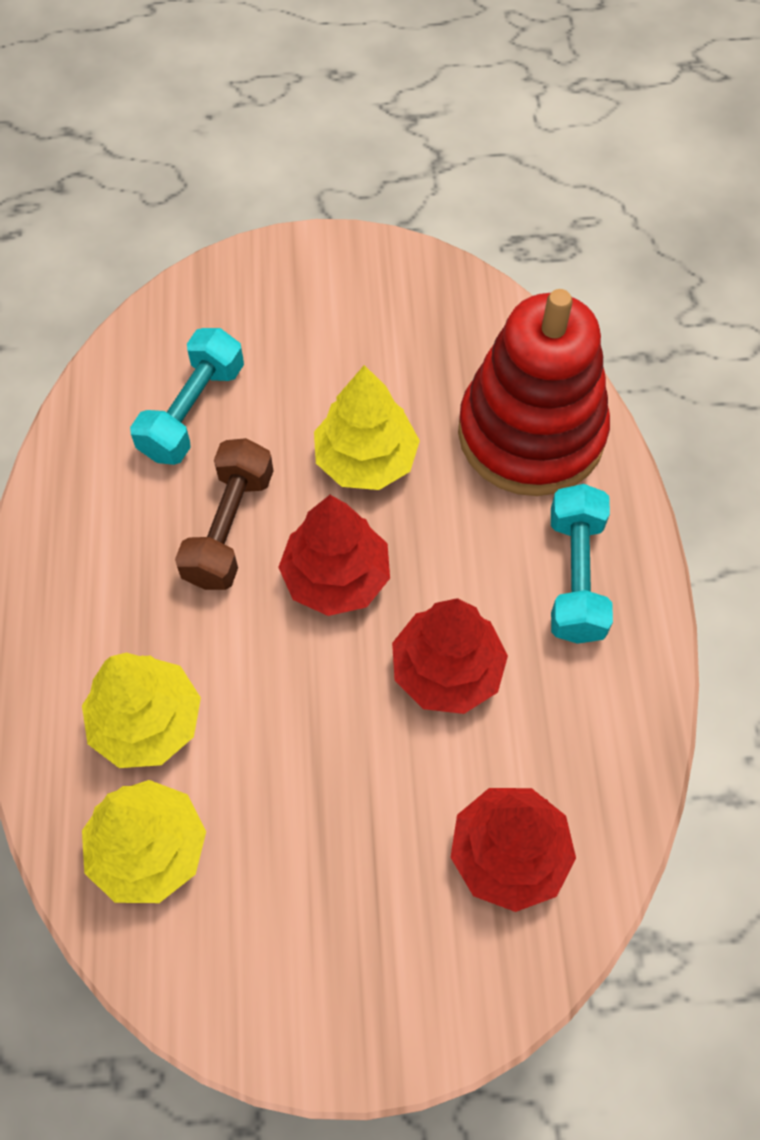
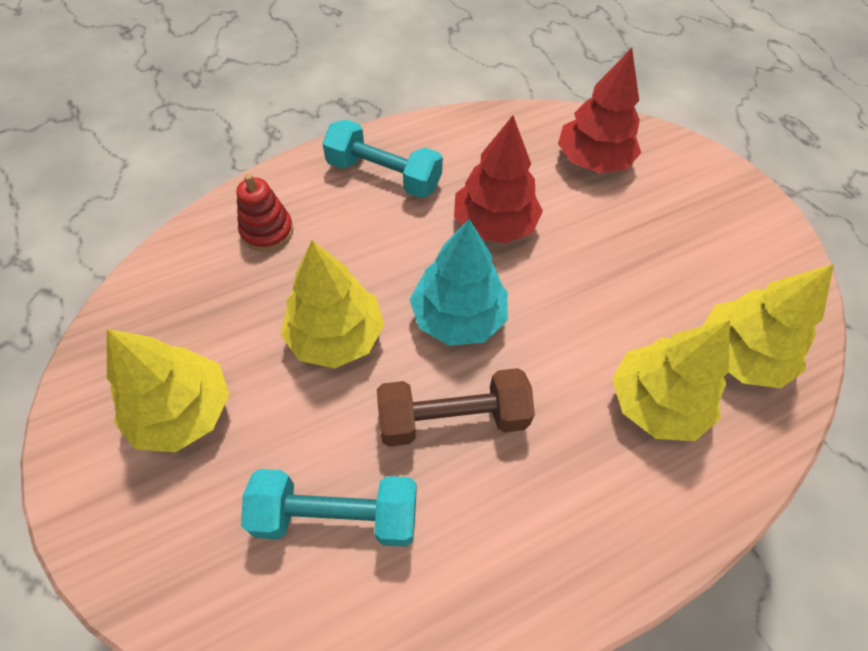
camera: 115 degrees left, 5 degrees down
(336, 577) = (458, 317): red tree -> turquoise tree
(343, 325) = (183, 411): none -> yellow tree
(531, 433) = (267, 231): red stacking toy -> red stacking toy, size x0.42
(576, 576) = (384, 175): turquoise dumbbell -> turquoise dumbbell turned 45 degrees clockwise

